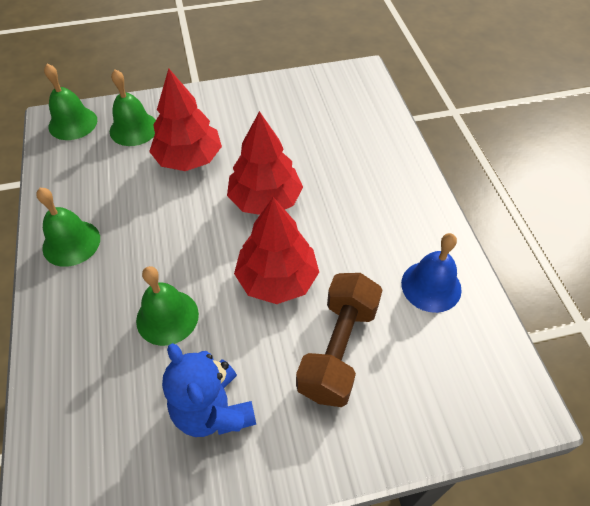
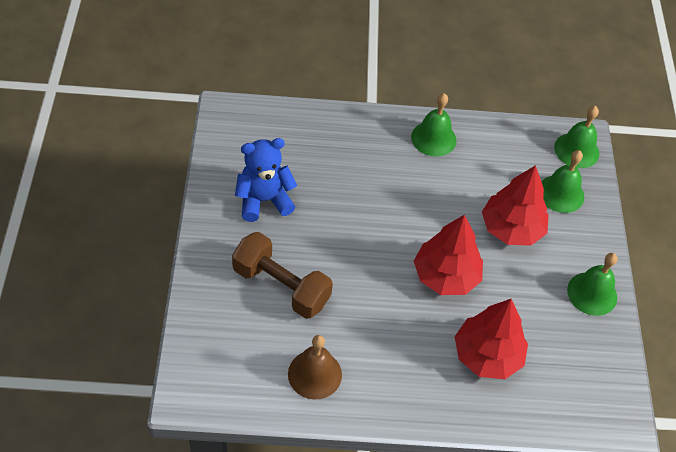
camera: 100 degrees right, 0 degrees up
(167, 317) = (346, 187): green bell -> green bell (592, 293)
(277, 279) = (357, 263): red tree -> red tree (487, 355)
(431, 286) = (314, 374): blue bell -> brown bell

